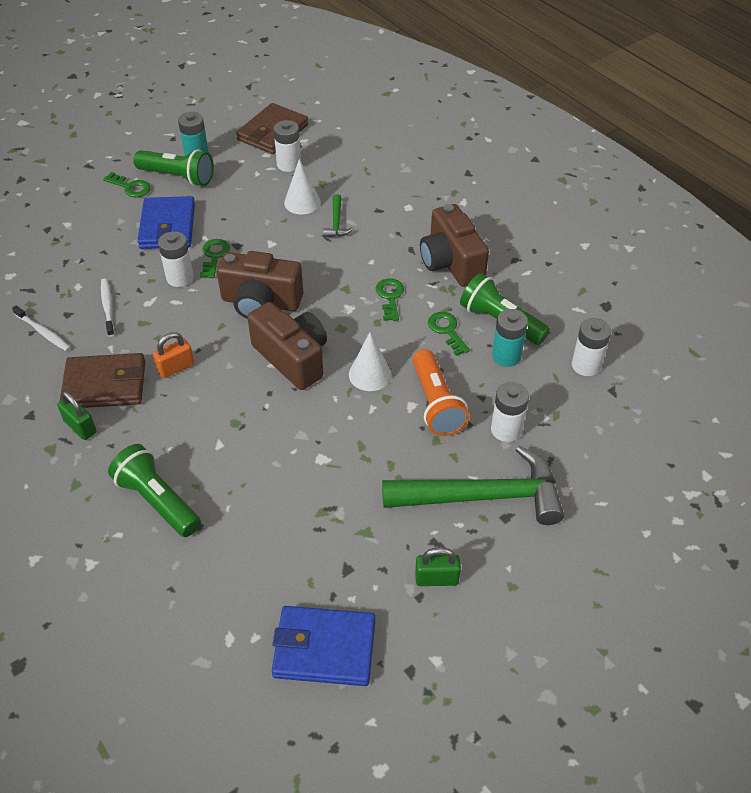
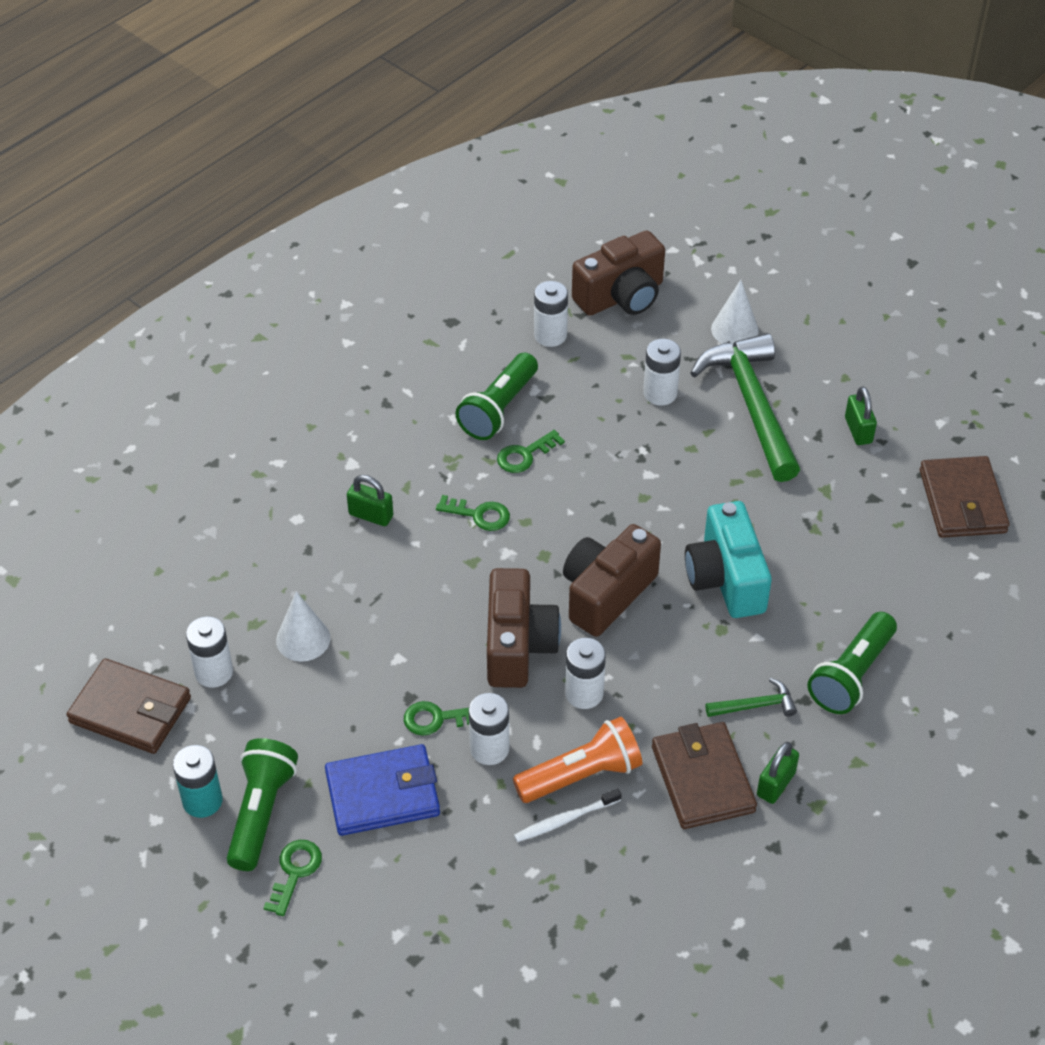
camera: 100 degrees left, 0 degrees up
(43, 332) = (632, 883): white toothbrush -> none
(176, 368) = (654, 710): orange padlock -> none
(205, 331) = (584, 693): none -> white battery
(284, 435) = (726, 579): none -> turquoise camera
(324, 648) = (962, 501): blue wallet -> brown wallet
(336, 222) = (342, 592): green hammer -> green hammer (755, 705)
(370, 374) = (613, 516): white cone -> white cone (734, 330)
(390, 297) = (479, 515): green key -> green key turned 150 degrees counterclockwise
(402, 241) = (371, 515): none -> green padlock
(436, 403) = (640, 453): orange flashlight -> orange flashlight (581, 775)
(451, 263) = (403, 463): brown camera -> brown camera (621, 296)
(506, 356) = (553, 400): turquoise battery -> none

